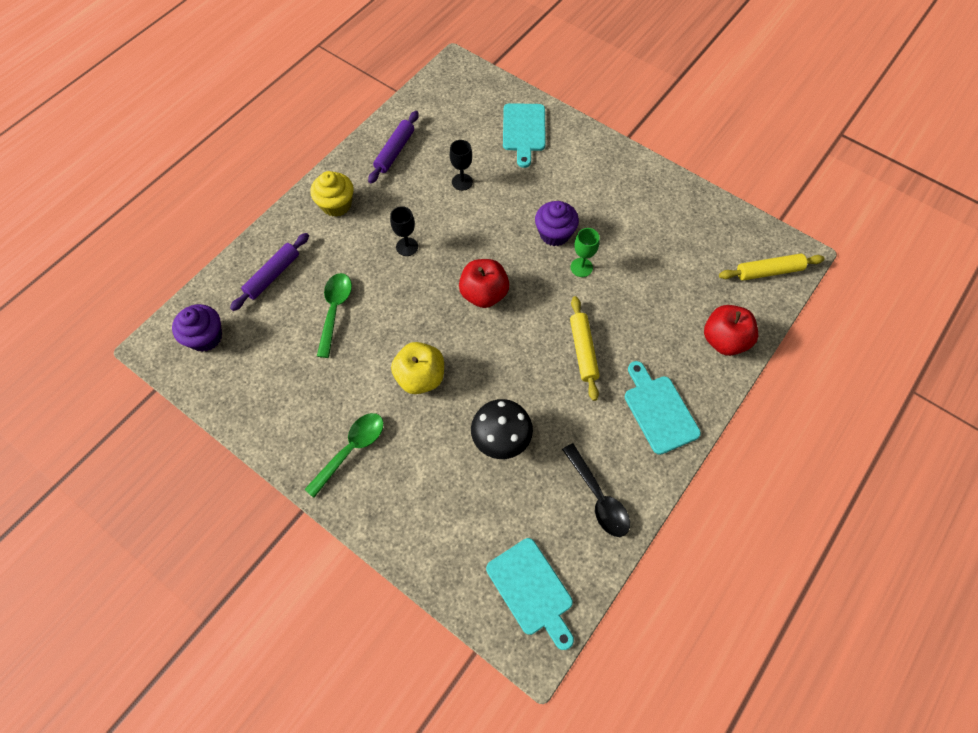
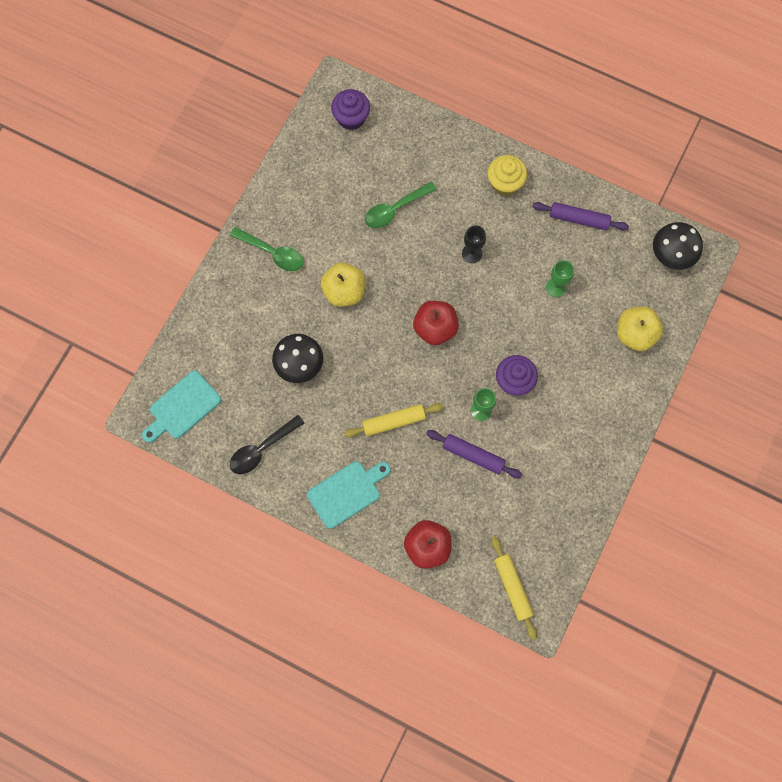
camera: 80 degrees right, 10 degrees up
(273, 275) = (419, 151): purple rolling pin -> purple rolling pin (473, 455)
(335, 310) = (395, 209): green spoon -> green spoon turned 150 degrees clockwise
(452, 90) = (671, 256): none -> black mushroom
(462, 182) = (556, 287): black goblet -> green goblet
(524, 130) = (634, 334): turquoise cutting board -> yellow apple

